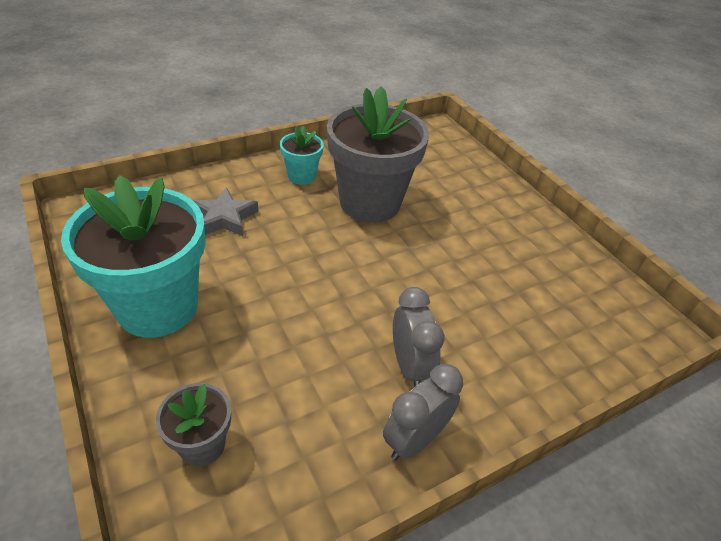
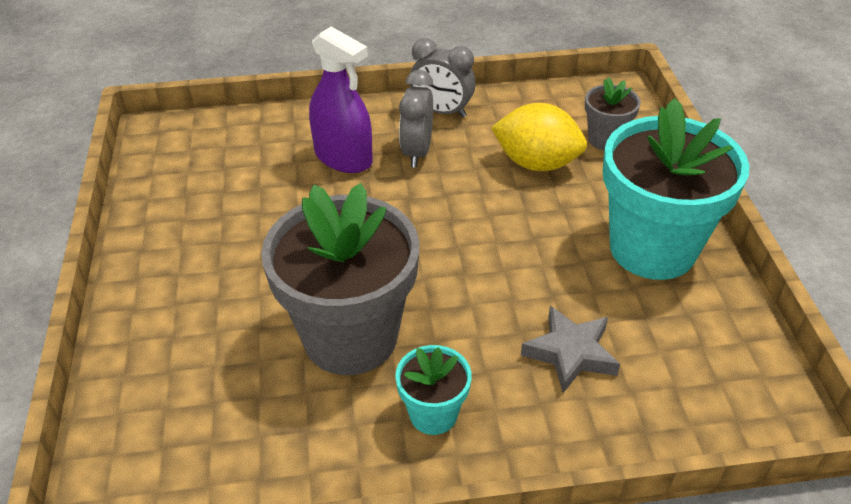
camera: 155 degrees left, 0 degrees up
(280, 383) = (536, 163): none -> yellow lemon
(414, 439) = (442, 111): grey clock -> grey clock turned 45 degrees clockwise
(474, 341) = (343, 158): none -> purple spray bottle

